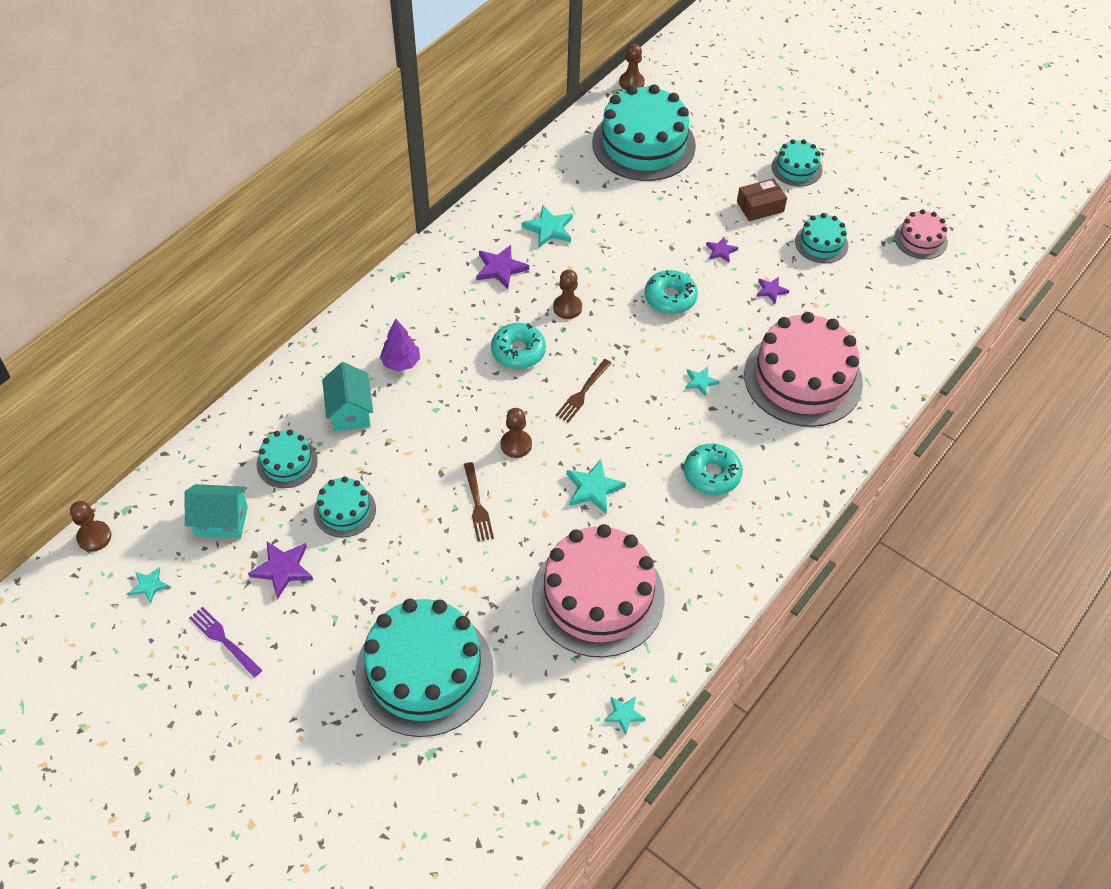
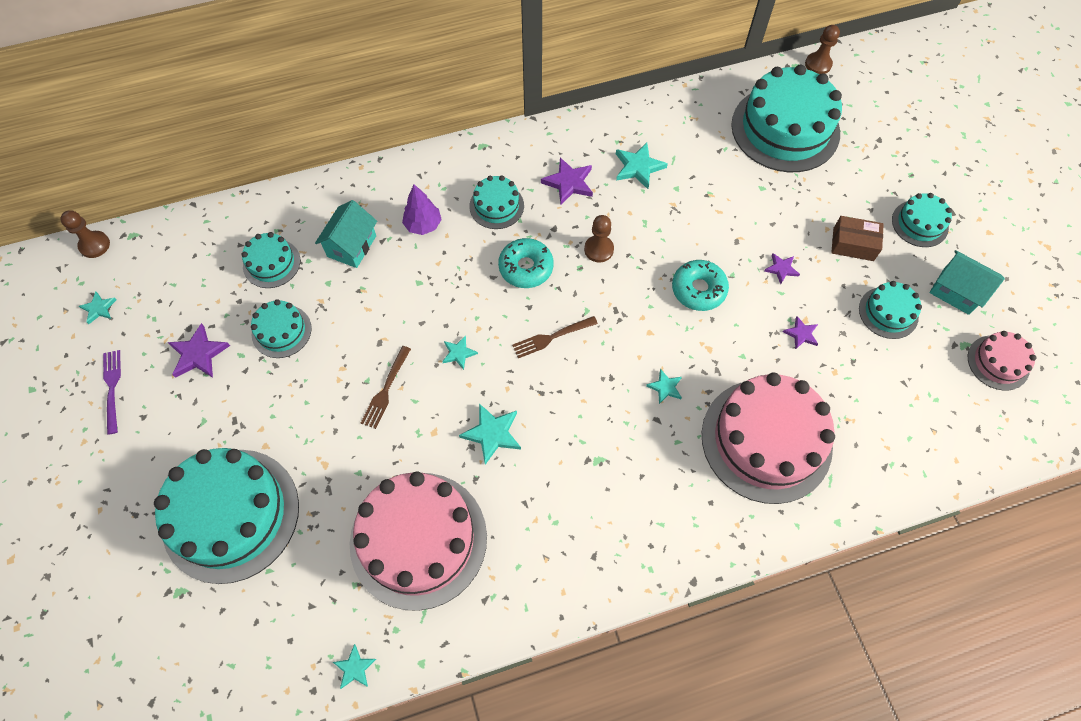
camera: 35 degrees right, 10 degrees up
(221, 521) = (188, 285): turquoise house -> turquoise house (956, 291)
(453, 316) = (496, 206): none -> turquoise cake
(516, 445) = (459, 353): brown pawn -> turquoise star
(712, 474) = (607, 485): turquoise donut -> none

